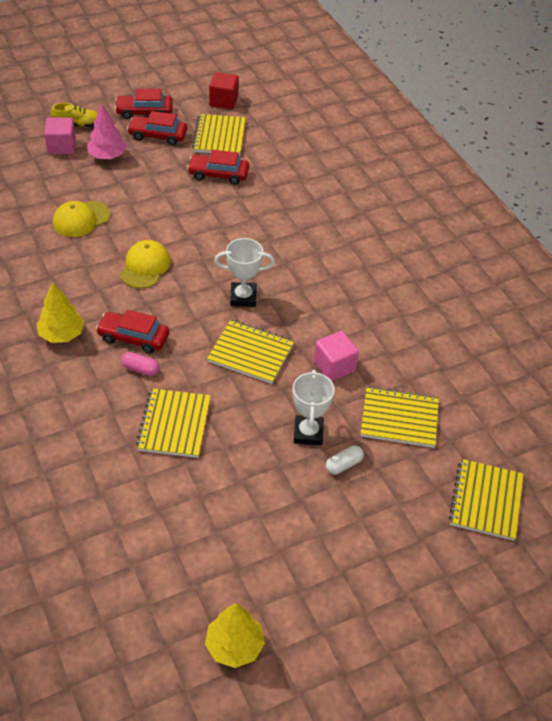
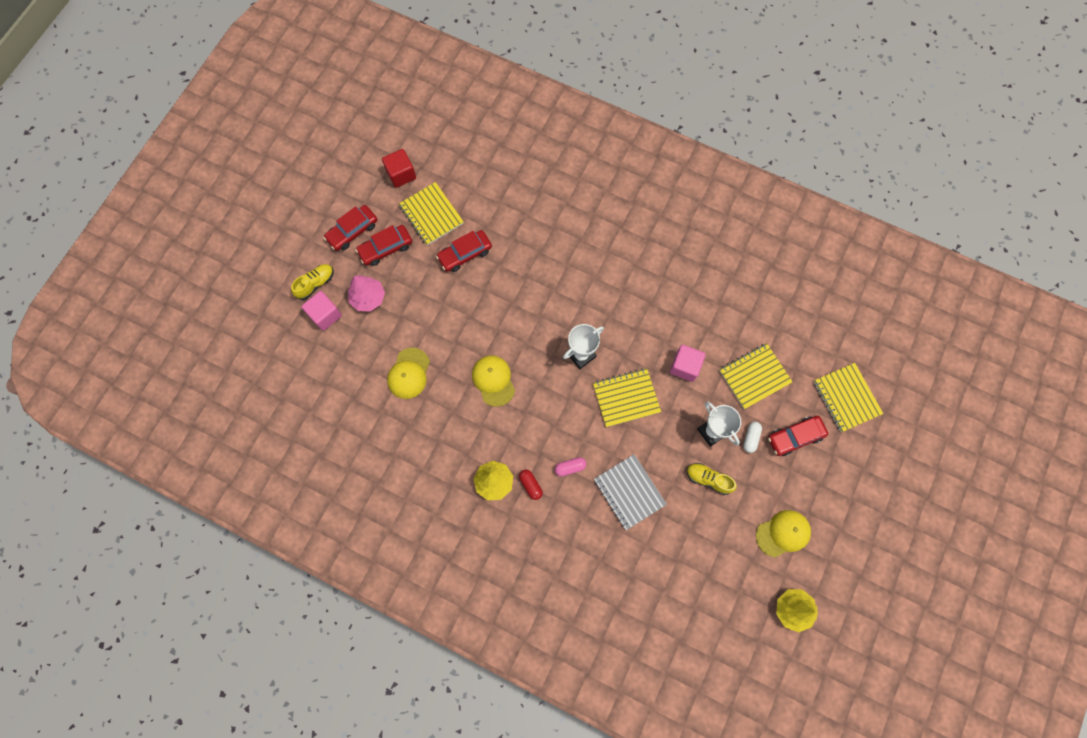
camera: 35 degrees left, 25 degrees up
(90, 358) = (530, 485): none -> red capsule
(133, 337) = (542, 446): red car -> red car (795, 437)
(174, 424) = (629, 492): yellow notebook -> grey notebook
(263, 468) = (708, 479): none -> yellow shoe
(295, 569) = (783, 533): none -> yellow cap

